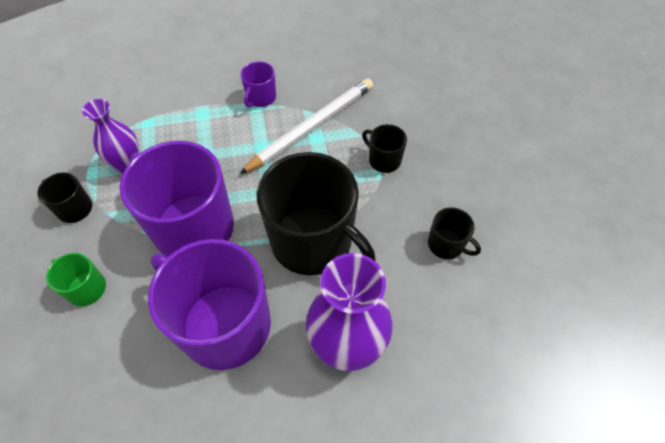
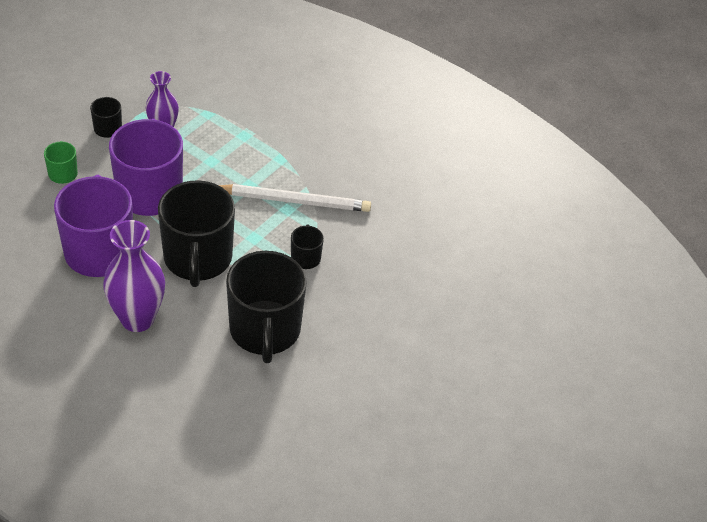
camera: 45 degrees right, 10 degrees down
(260, 98) = (292, 156): purple mug -> none
(446, 244) = (265, 330): black mug -> black mug, size x2.26

